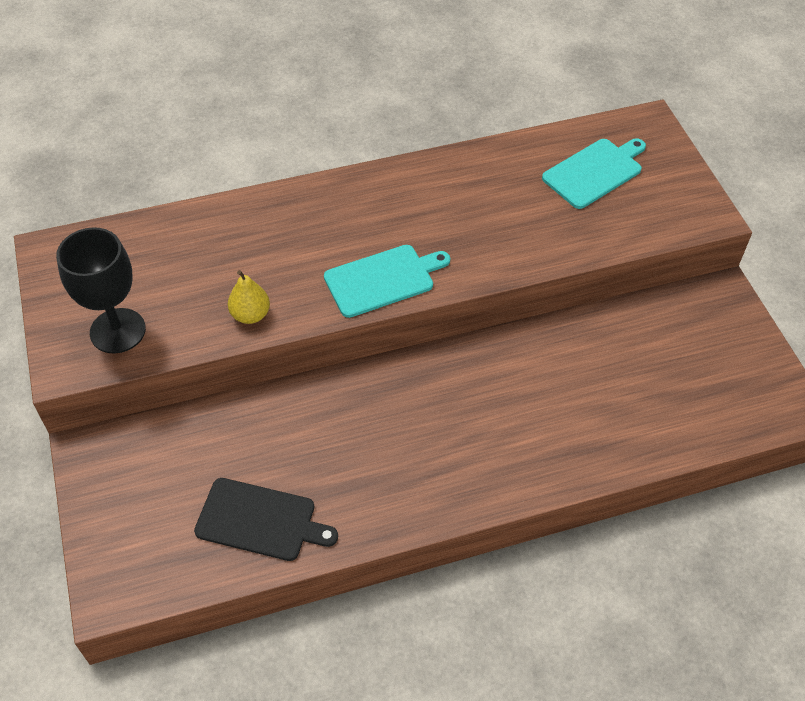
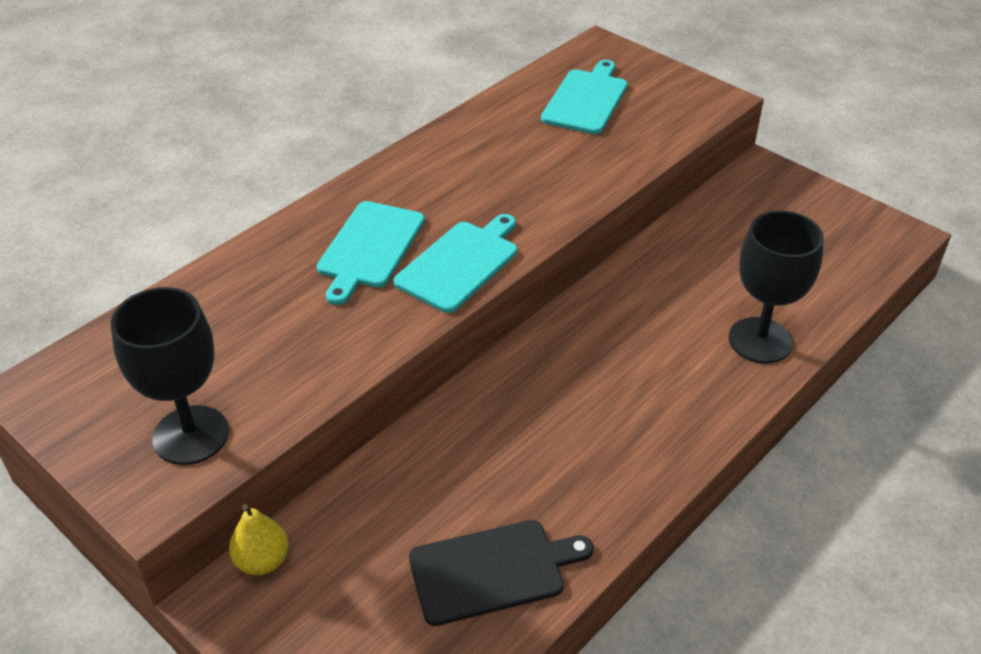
camera: 30 degrees left, 10 degrees down
(250, 315) = (341, 353): yellow pear -> yellow pear (262, 561)
(329, 237) = (369, 248): none -> turquoise cutting board
(590, 445) = (760, 340): none -> black goblet

